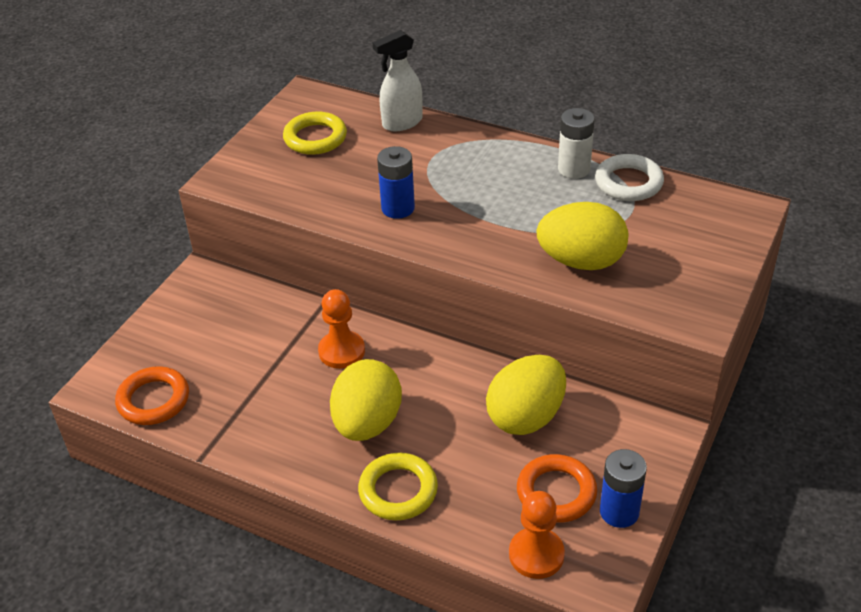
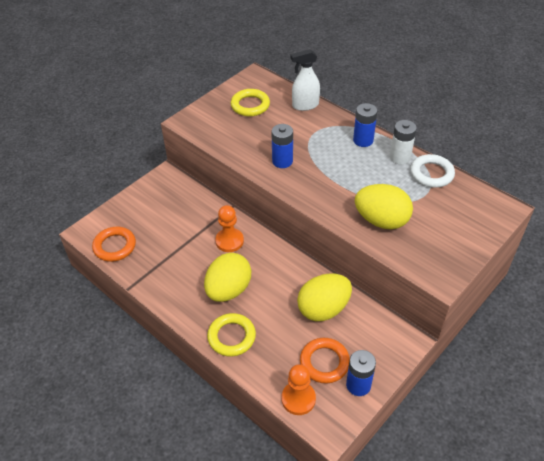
camera: 15 degrees right, 5 degrees up
(510, 156) = (363, 140): none -> blue battery

